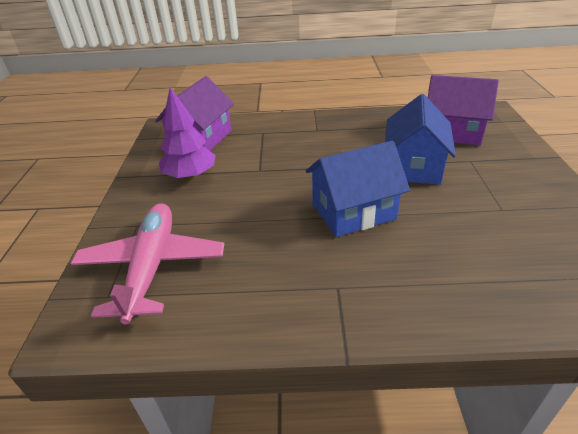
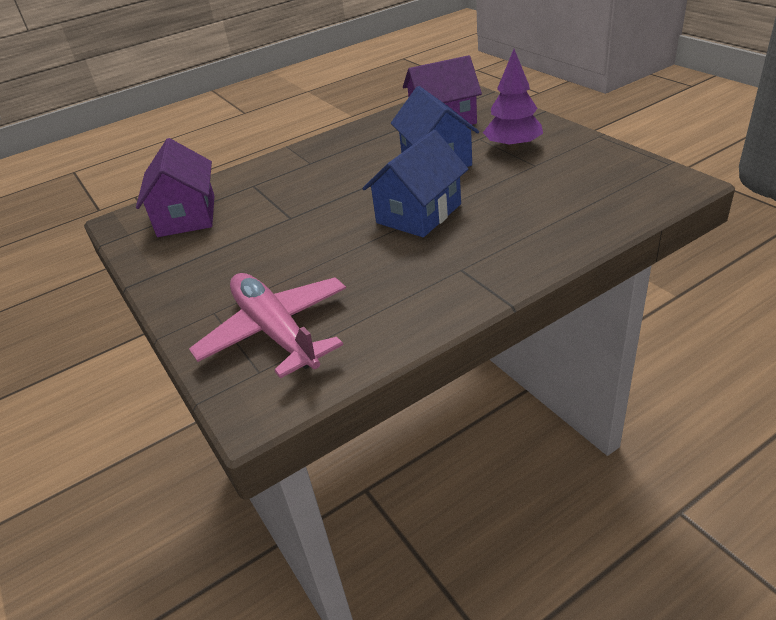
camera: 30 degrees left, 0 degrees up
(191, 176) = (219, 251): purple tree -> purple tree (513, 147)

